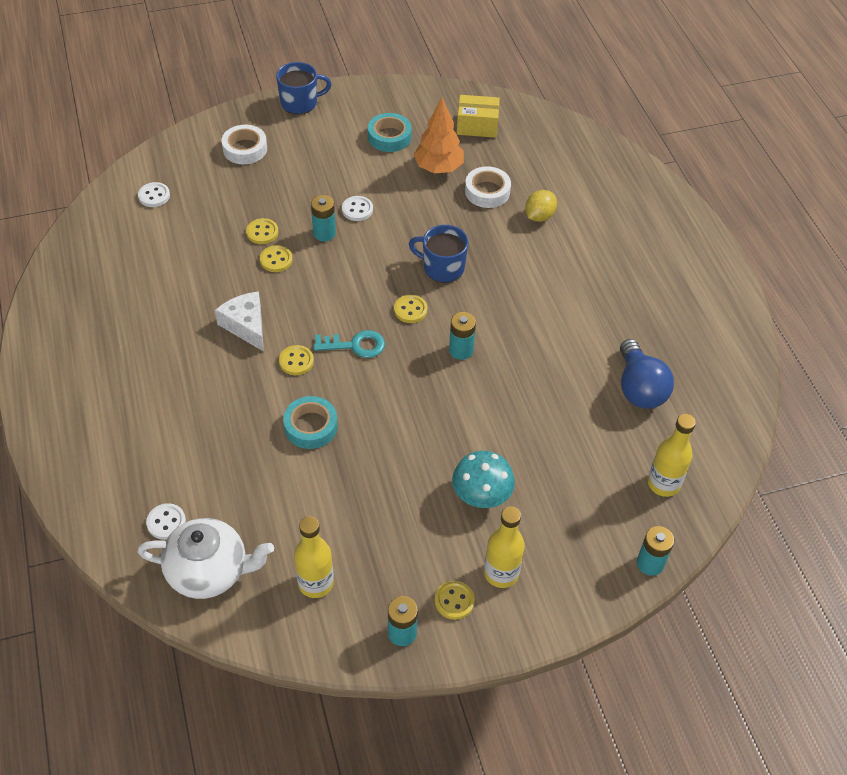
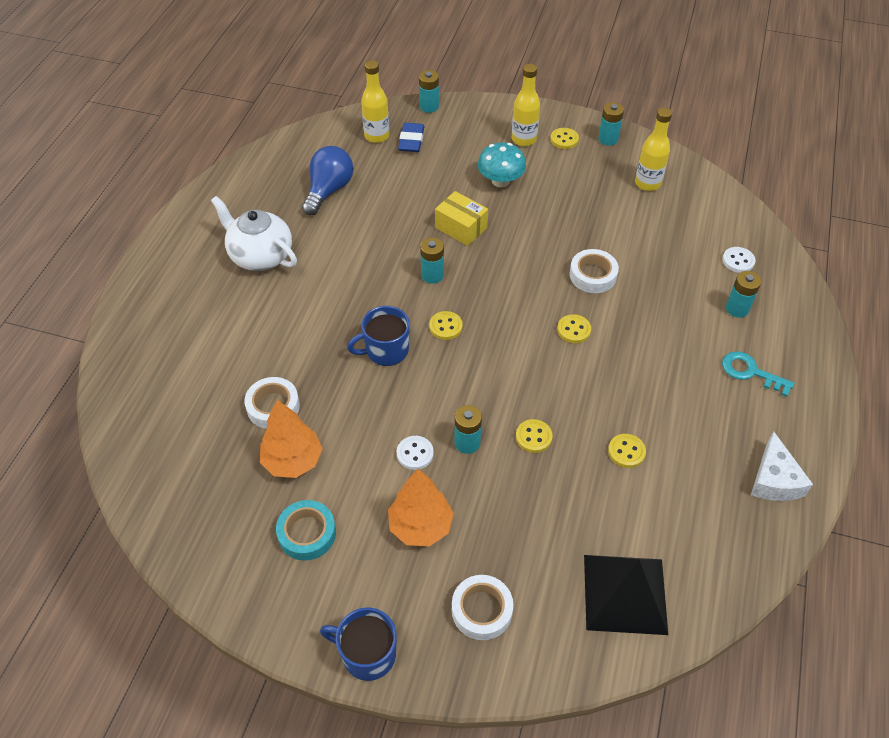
camera: 145 degrees left, 0 degrees up
(148, 461) = (737, 309): none -> turquoise battery
(154, 196) = (624, 593): white button -> black pyramid
(209, 571) = (718, 219): white teapot -> white teapot (260, 256)
(246, 325) = (600, 383): white cheese -> white cheese (774, 480)
(262, 232) = (529, 477): yellow button -> yellow button (626, 451)
(311, 426) = (592, 275): turquoise tape -> white tape
(318, 172) = (420, 526): none -> orange tree
(355, 345) = (515, 319): turquoise key -> turquoise key (750, 372)
(442, 268) = (386, 350): blue mug -> blue mug turned 105 degrees clockwise
(477, 126) = (202, 495): yellow box -> yellow box (461, 228)
(539, 216) = (253, 355): yellow lemon -> none
(622, 498) = (411, 140): none -> blue eraser

